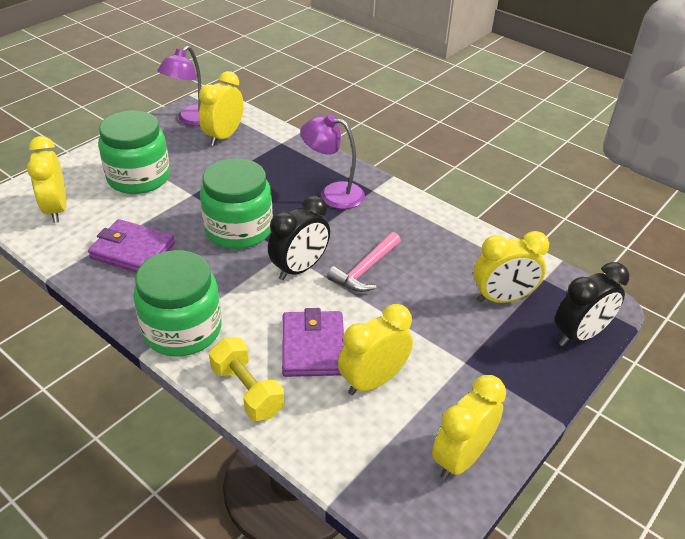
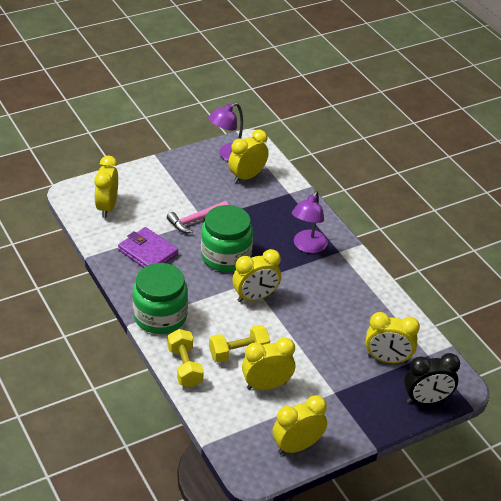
camera: 20 degrees right, 0 degrees up
(139, 177) = (171, 196): green jar -> none
(299, 268) = (255, 297): black clock -> yellow clock
(313, 347) = (238, 352): purple wallet -> yellow dumbbell
(333, 194) = (307, 246): purple lamp -> purple lamp turned 105 degrees counterclockwise
(365, 270) = (301, 311): pink hammer -> pink hammer (196, 220)

